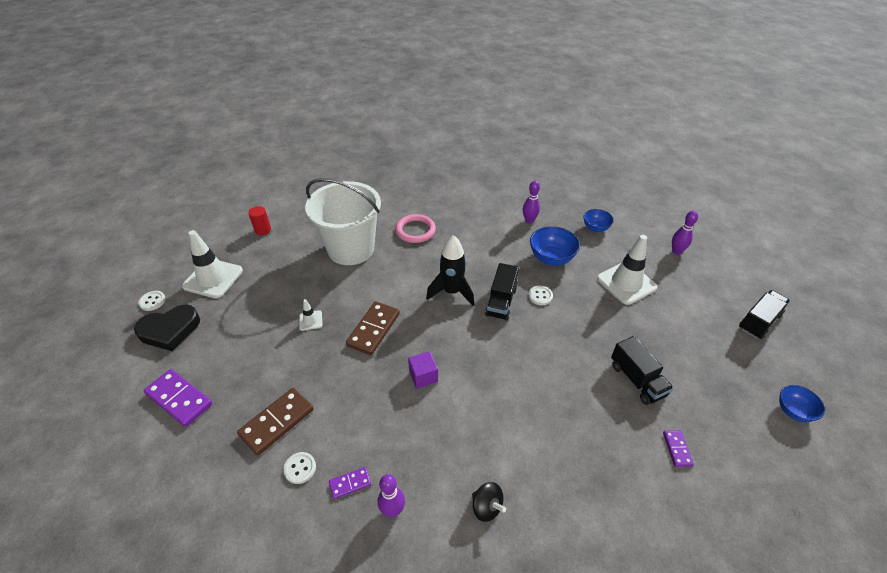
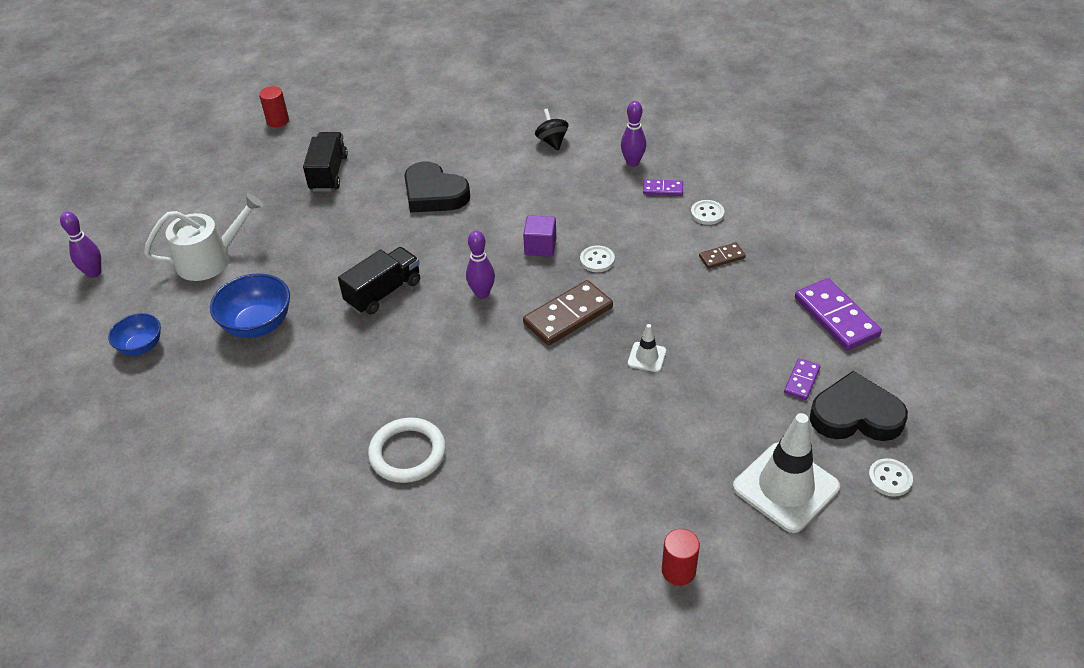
camera: 150 degrees left, 0 degrees up
(277, 422) = (722, 257): brown domino -> brown domino, size x0.52
(351, 249) = (535, 458): white bucket -> none
(415, 231) = (407, 453): pink ring -> white ring
(452, 292) = (434, 327): black rocket -> none
(529, 221) = (216, 398): purple bowling pin -> purple bowling pin (482, 293)
(539, 394) = (434, 194): none -> black heart
(540, 296) = (329, 282): white button -> white button (597, 260)
(626, 283) = (210, 259): white traffic cone -> white watering can
(677, 449) = (359, 124): purple domino -> purple domino (802, 381)
(745, 420) = (278, 121): none -> red cylinder
(759, 322) = (139, 175): black truck -> none
(793, 411) = (230, 113): blue bowl -> none

